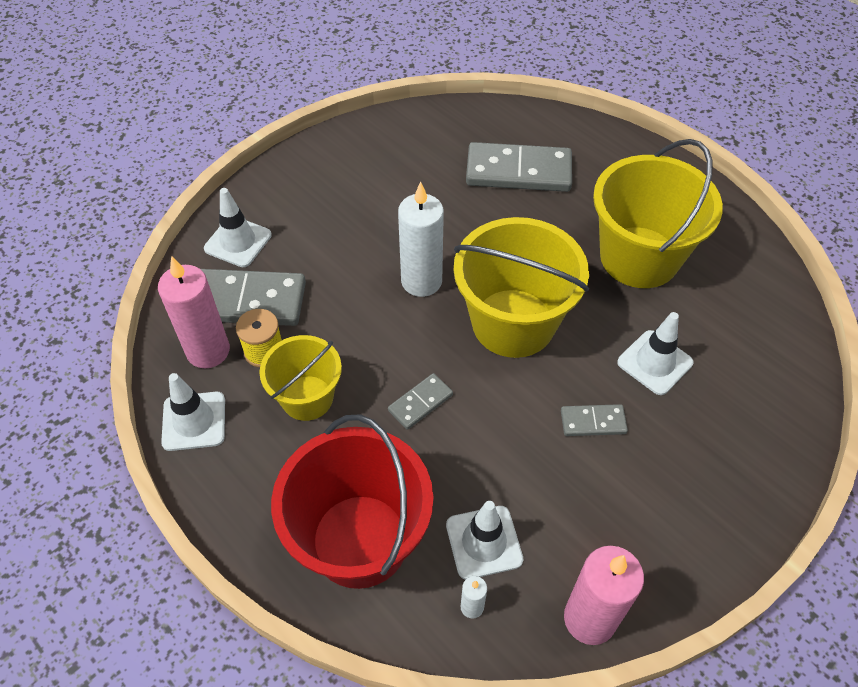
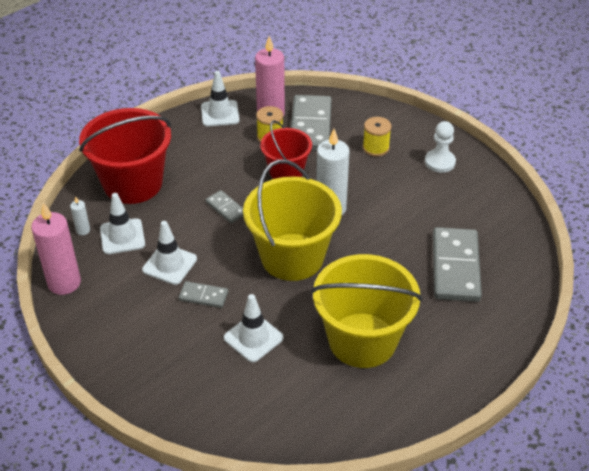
camera: 90 degrees right, 10 degrees down
(238, 242) = (362, 119): white traffic cone -> white traffic cone (169, 264)
(303, 230) = (375, 148): none -> yellow spool
(307, 398) = (233, 157): yellow bucket -> none
(337, 170) = (440, 162): none -> white pawn
(344, 330) = (286, 171): none -> red bucket
(593, 422) = (203, 296): grey domino -> grey domino turned 75 degrees counterclockwise

